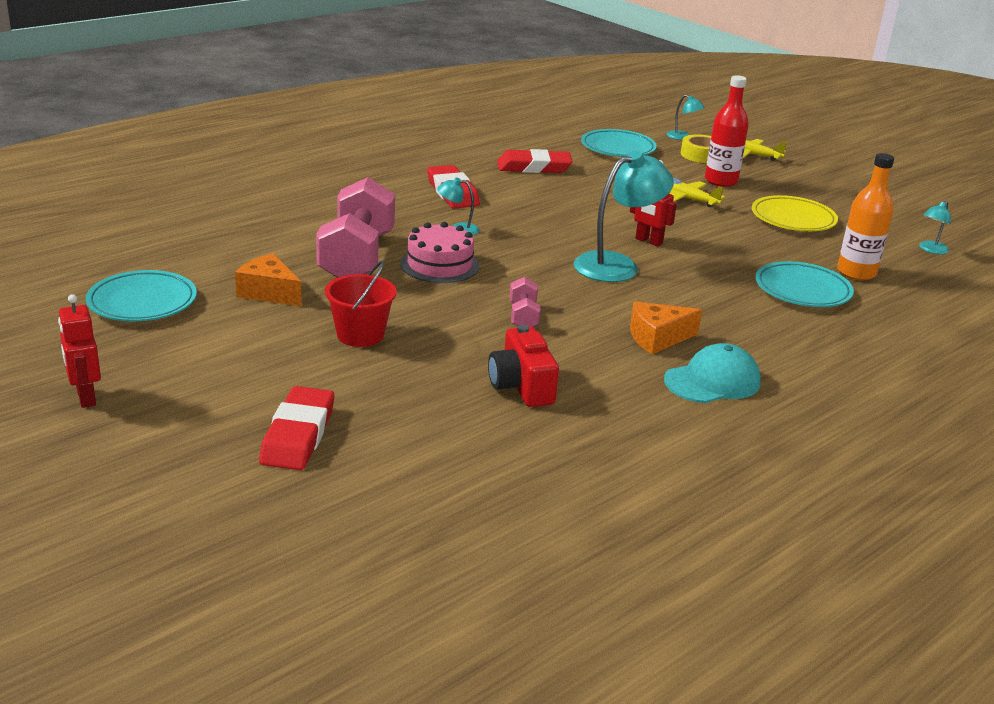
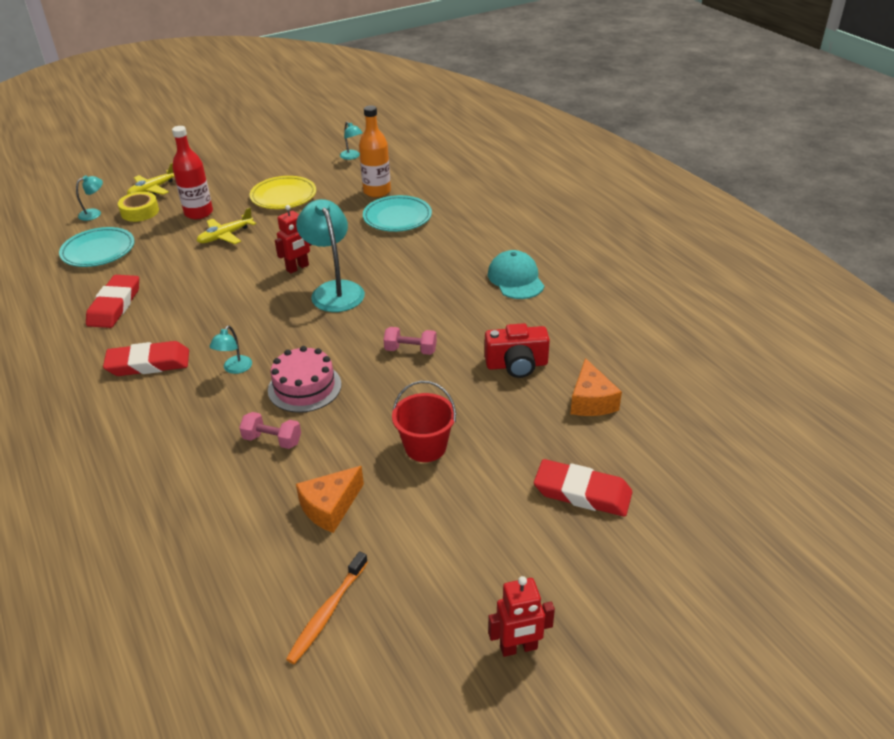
camera: 75 degrees left, 10 degrees up
(142, 302) = (327, 612): turquoise plate -> orange toothbrush
(357, 257) = (272, 440): pink dumbbell -> pink dumbbell, size x0.45
(657, 338) = (455, 291): orange cheese -> orange cheese (591, 401)

